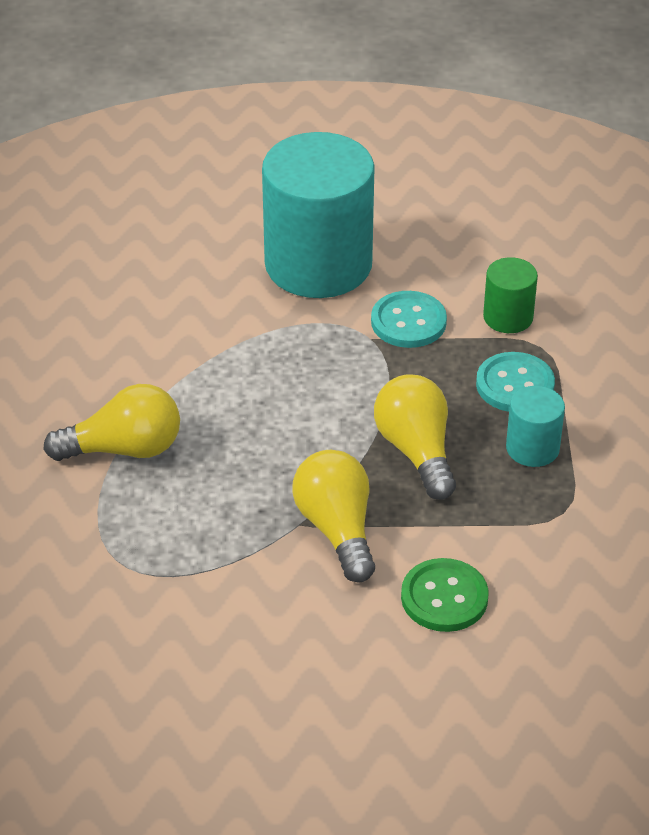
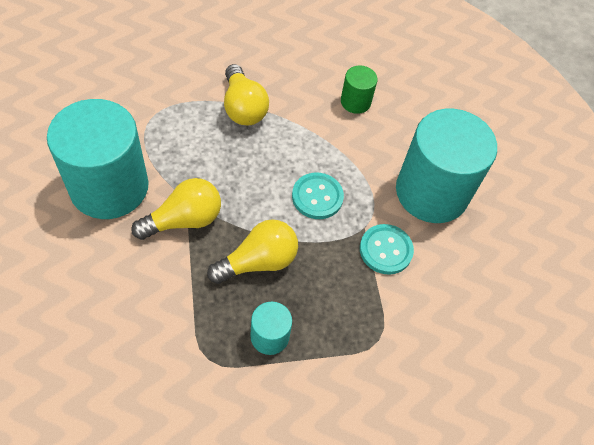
camera: 75 degrees right, 15 degrees up
(263, 619) = (109, 187): none -> turquoise cylinder
(444, 597) = (126, 284): green button -> none
(508, 317) = (405, 316): green cylinder -> green cylinder (355, 102)
(515, 385) = (333, 322): turquoise button -> turquoise button (317, 197)

